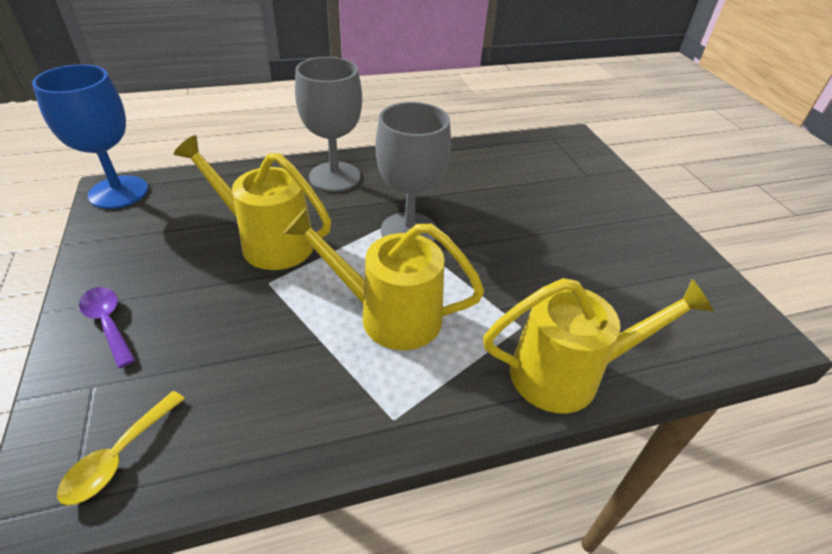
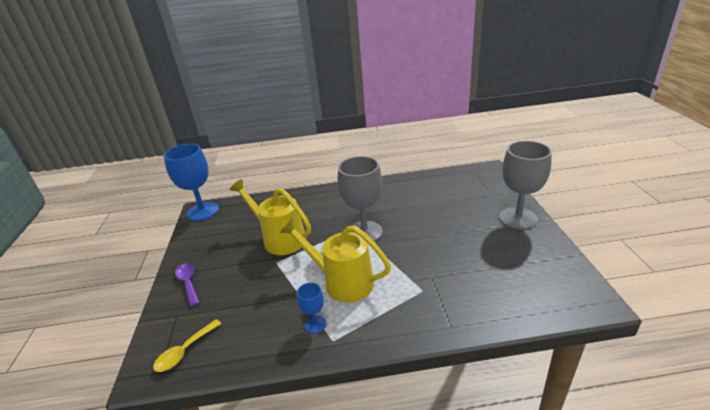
camera: 15 degrees right, 10 degrees down
(334, 177) = (325, 199): grey goblet -> grey goblet (518, 218)
(358, 391) = (315, 324): none -> blue goblet
(568, 373) = (446, 319): yellow watering can -> none

